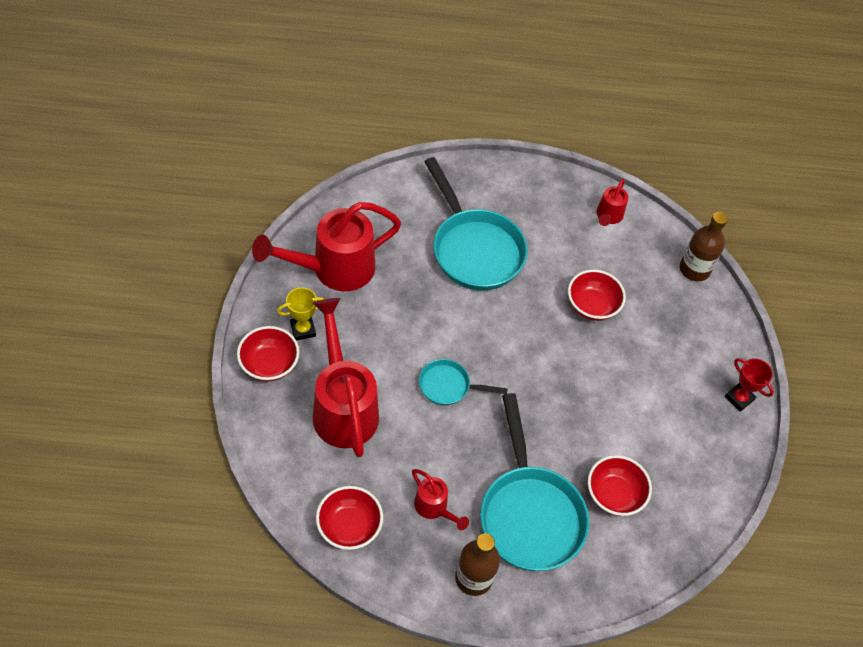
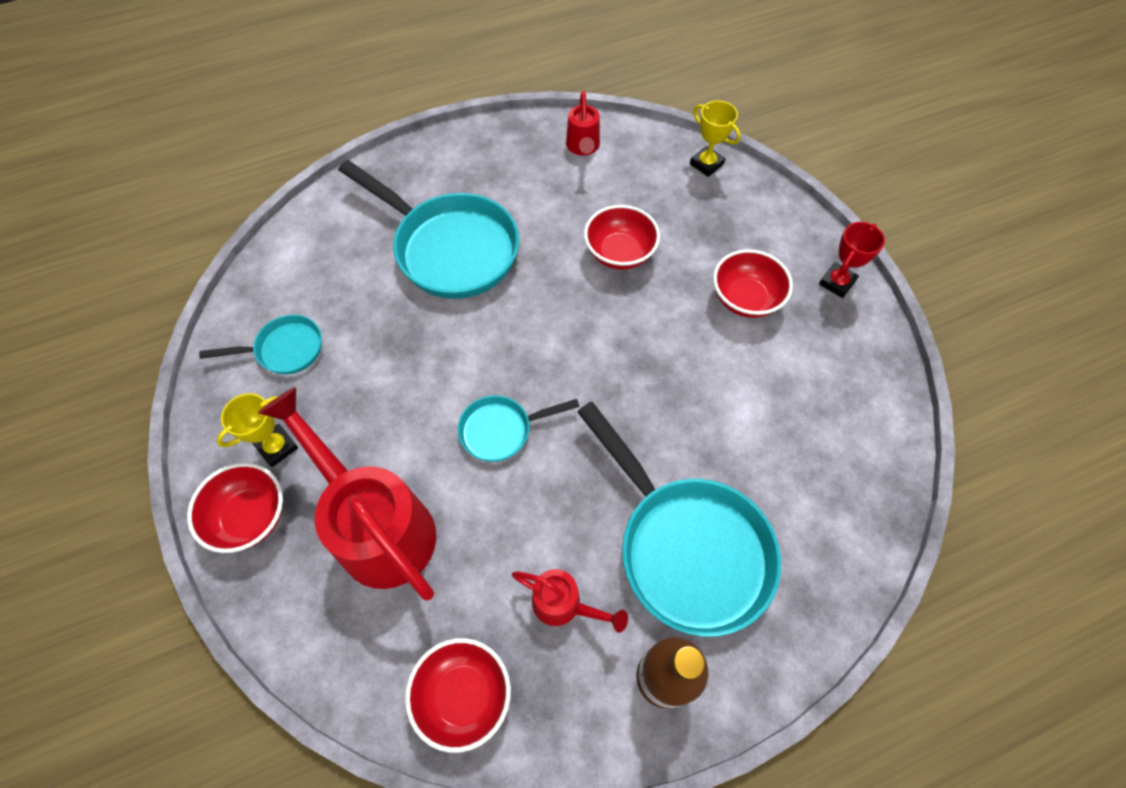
camera: 20 degrees left, 5 degrees up
(334, 269) = (284, 350): red watering can -> turquoise pan
(614, 494) = (771, 468): red bowl -> red bowl (745, 299)
(694, 269) = (706, 164): brown bottle -> yellow trophy
(739, 398) = (837, 282): red trophy -> red trophy turned 75 degrees counterclockwise

